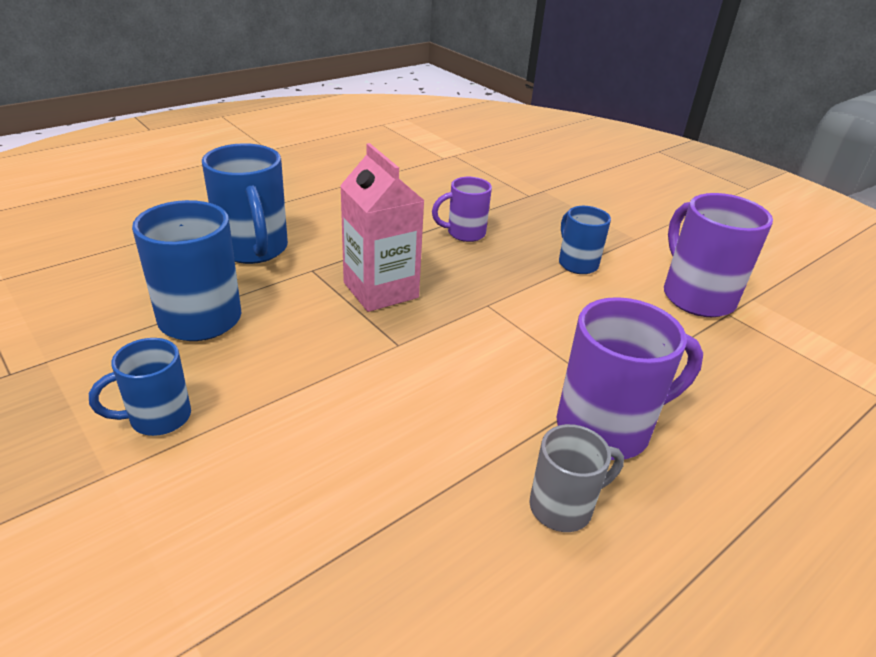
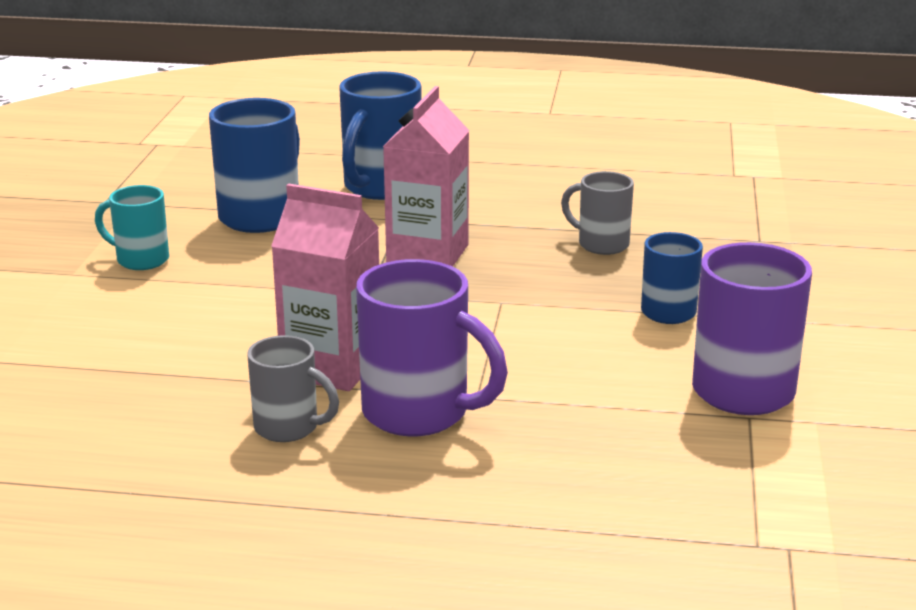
camera: 50 degrees right, 10 degrees down
(158, 418) = (140, 260): blue mug -> turquoise mug
(464, 233) = (601, 244): purple mug -> grey mug
(489, 427) = (331, 367): none -> pink carton

